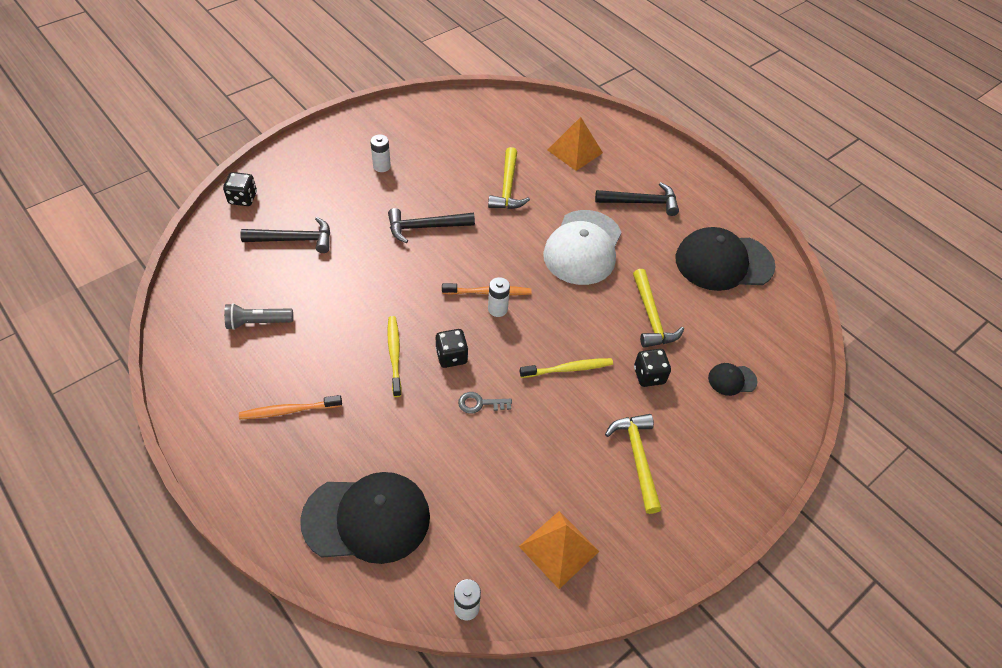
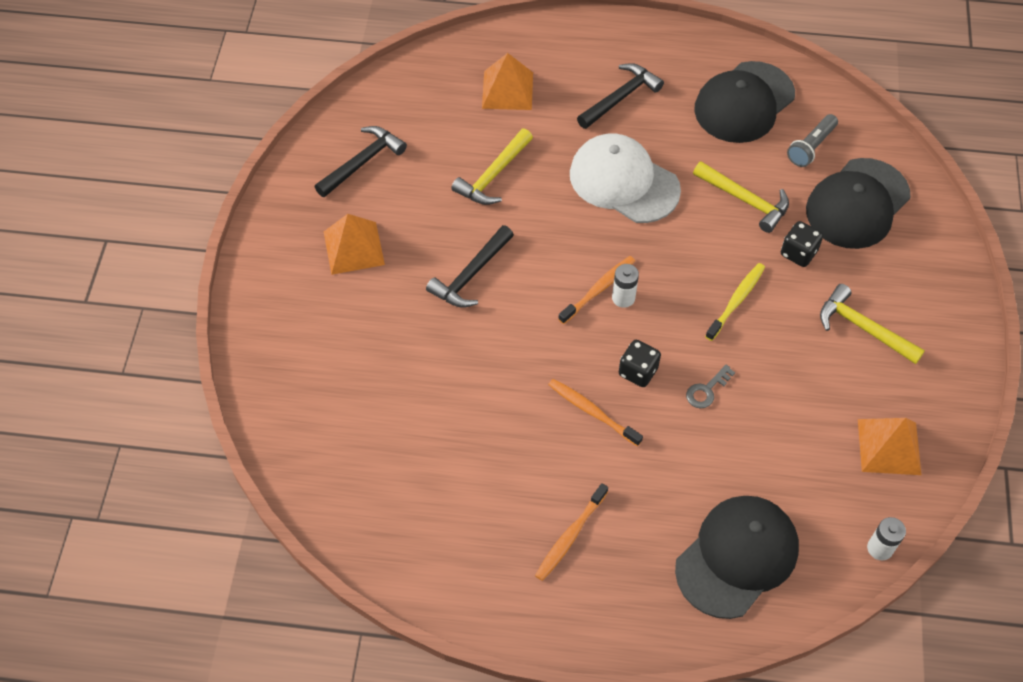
camera: 40 degrees left, 5 degrees up
(243, 198) = (265, 391): black dice -> none
(258, 322) = (442, 490): grey flashlight -> grey flashlight (811, 147)
(294, 240) = (370, 388): black hammer -> black hammer (362, 162)
(381, 166) = (353, 248): white battery -> orange pyramid
(394, 355) = (592, 412): yellow toothbrush -> orange toothbrush
(507, 187) = (493, 175): yellow hammer -> yellow hammer turned 75 degrees clockwise
(583, 247) = (624, 182): white cap -> white cap turned 150 degrees clockwise
(732, 380) = (857, 204): black cap -> black cap, size x2.26

